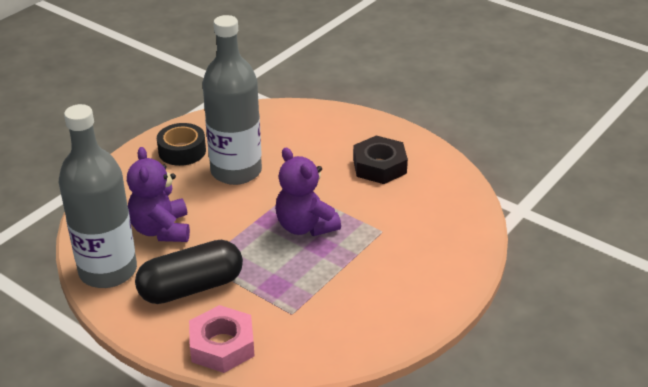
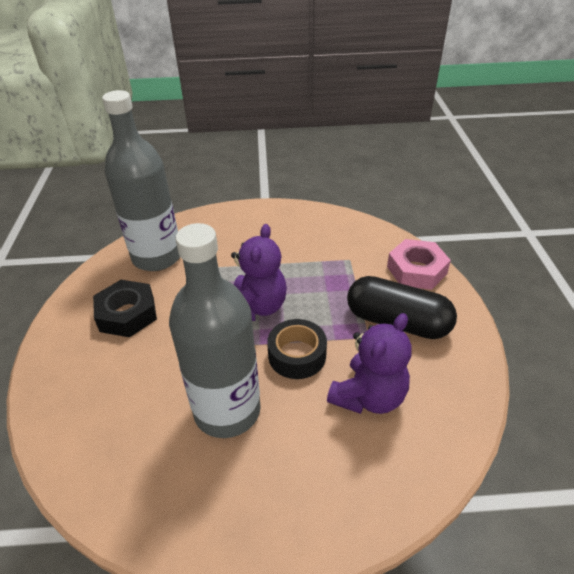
camera: 130 degrees left, 5 degrees up
(108, 271) = (454, 389): grey bottle -> grey bottle (157, 257)
(182, 151) = (237, 496): black tape -> black tape (297, 355)

